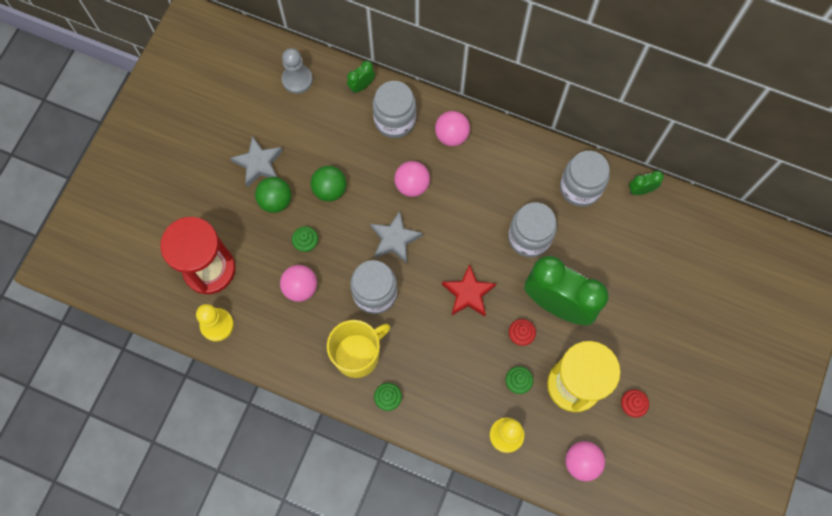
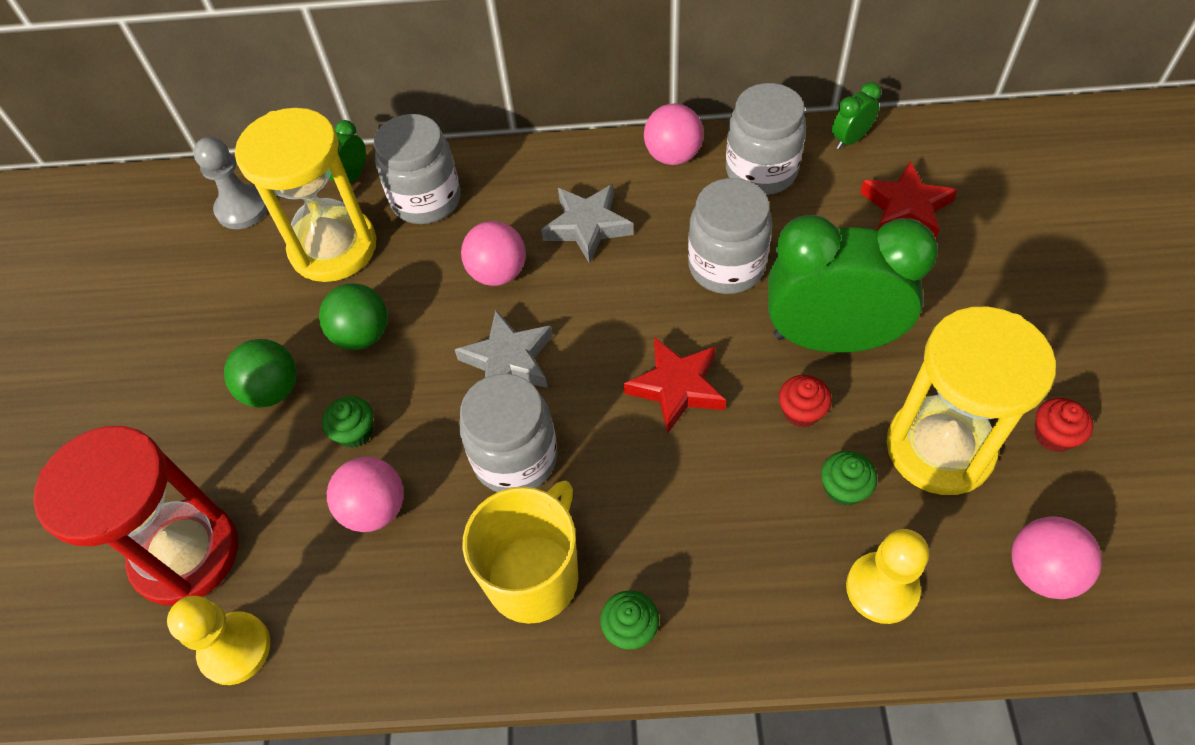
camera: 20 degrees left, 15 degrees down
(259, 164) = (220, 348): grey star -> grey star (587, 226)
(335, 128) = (333, 248): none -> yellow hourglass
(451, 135) = (526, 184): pink ball -> pink ball (673, 156)
(642, 248) = (905, 208): none -> red star

